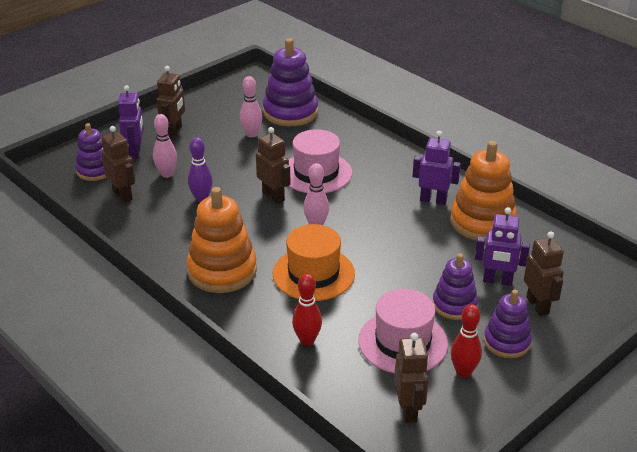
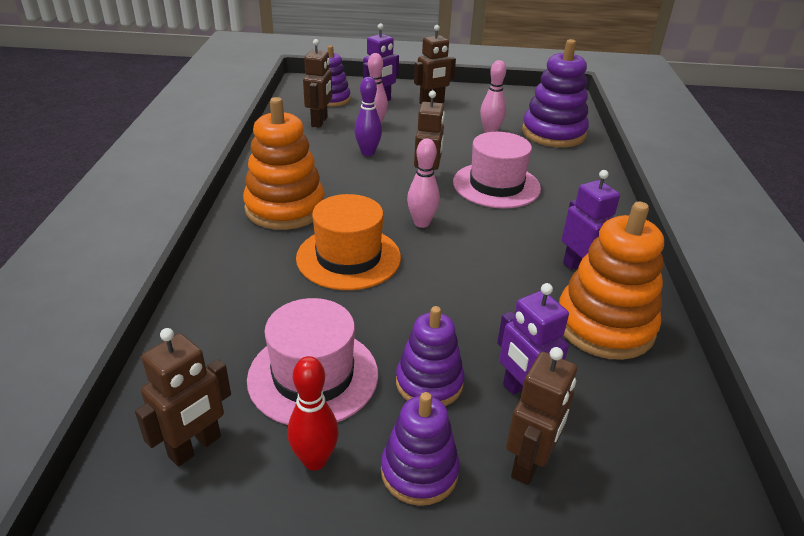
camera: 45 degrees right, 0 degrees up
(307, 340) = (240, 306): red bowling pin -> none

